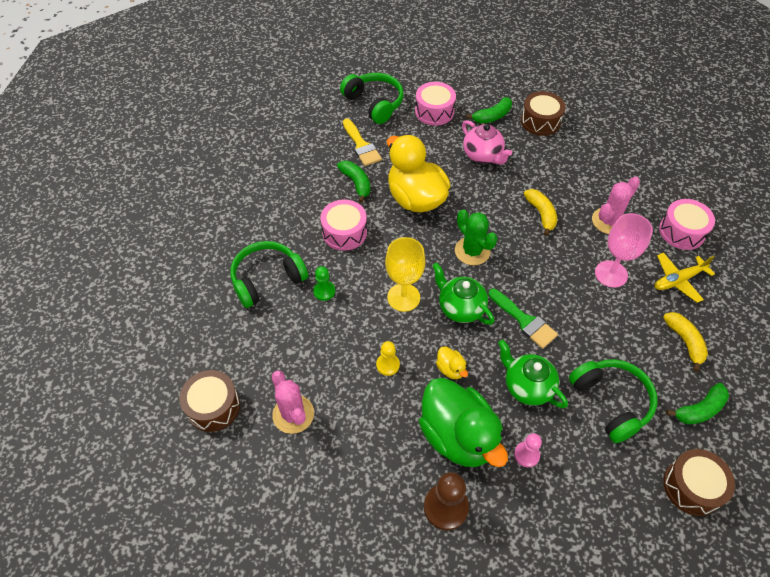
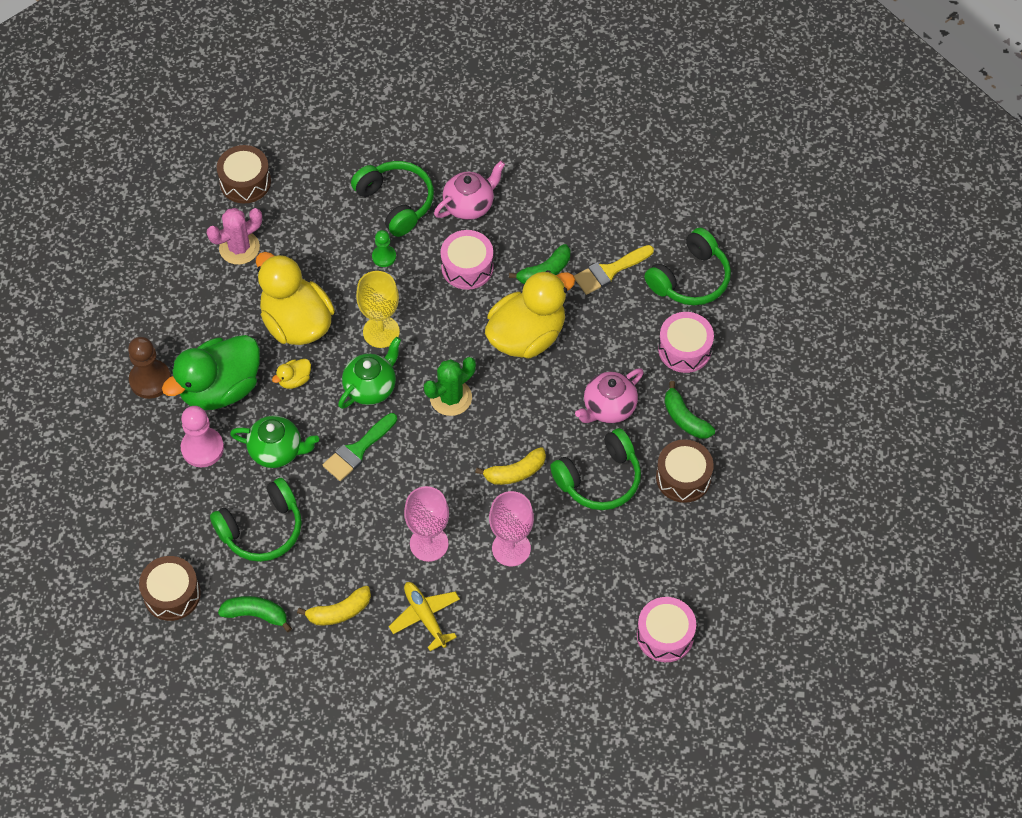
camera: 85 degrees right, 5 degrees up
(281, 227) = (469, 205): none -> pink teapot
(388, 365) = (296, 323): yellow pawn -> yellow duck
(526, 454) = (202, 448): pink pawn -> pink pawn, size x1.68
(527, 386) = (277, 451): green teapot -> green teapot turned 60 degrees clockwise
(544, 165) = (599, 479): none -> green headphones
(609, 221) = (511, 548): pink cactus -> pink goblet
(682, 232) = (501, 632): pink drum -> pink drum (665, 635)
(700, 409) = (256, 614): green banana -> green banana turned 135 degrees clockwise

